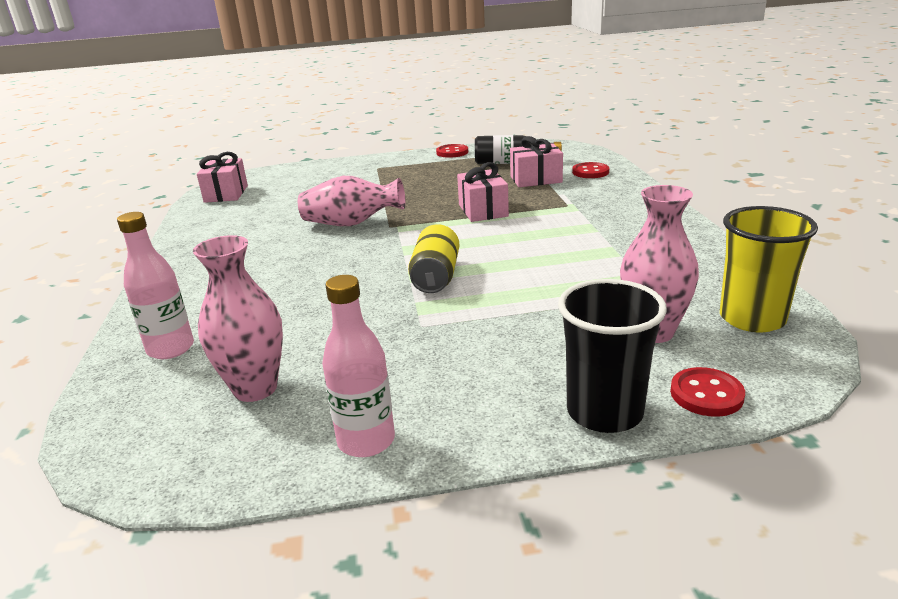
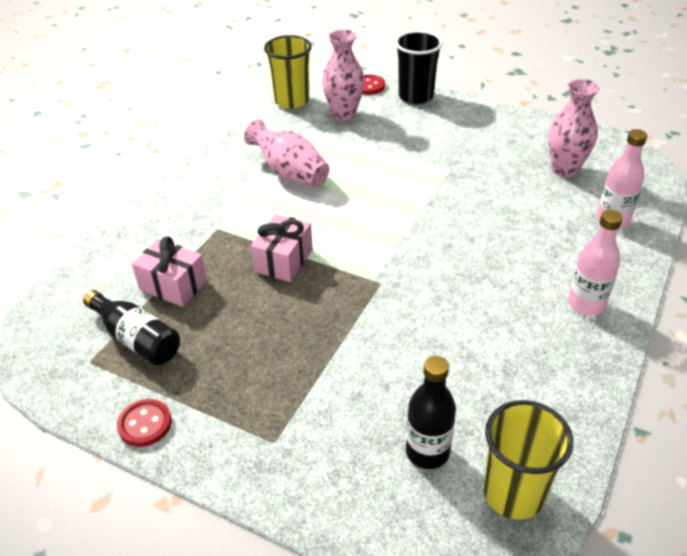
camera: 145 degrees left, 15 degrees up
(226, 194) = (513, 493): pink gift -> yellow cup
(286, 189) = (427, 452): none -> black bottle
(351, 224) = (409, 307): pink vase -> pink vase (290, 173)
(366, 441) = (522, 124): pink bottle -> pink bottle (586, 305)
(436, 276) = (404, 201): yellow can -> none
(590, 172) = (115, 267): red button -> none

